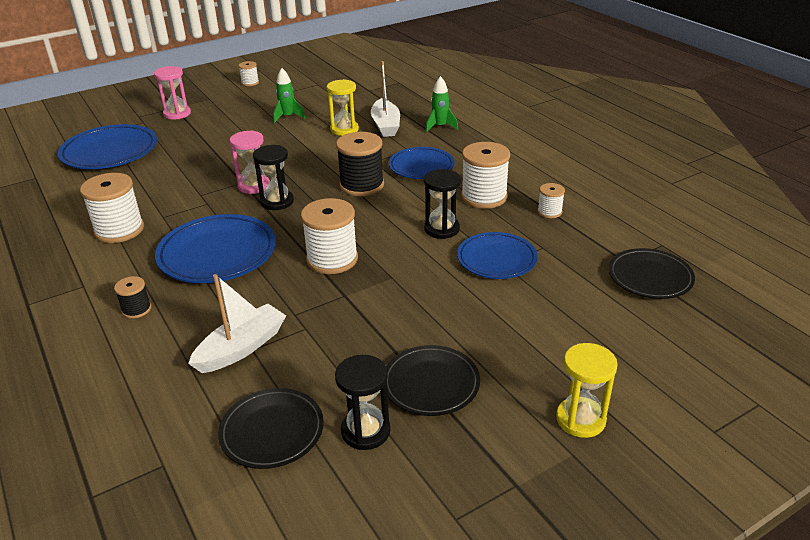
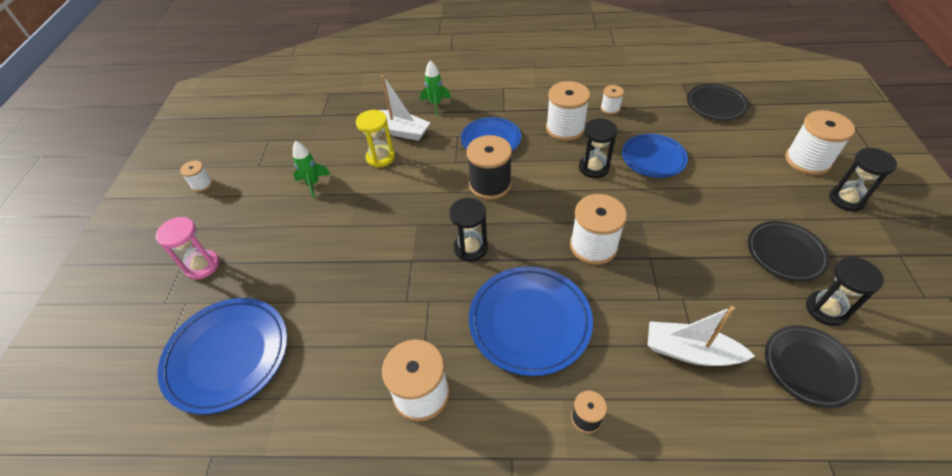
camera: 55 degrees left, 15 degrees up
(241, 348) = (690, 352): white boat -> white boat turned 60 degrees counterclockwise
(254, 186) = (426, 254): pink hourglass -> none
(580, 419) = (846, 199): yellow hourglass -> black hourglass
(624, 372) = (807, 160): none -> white spool

